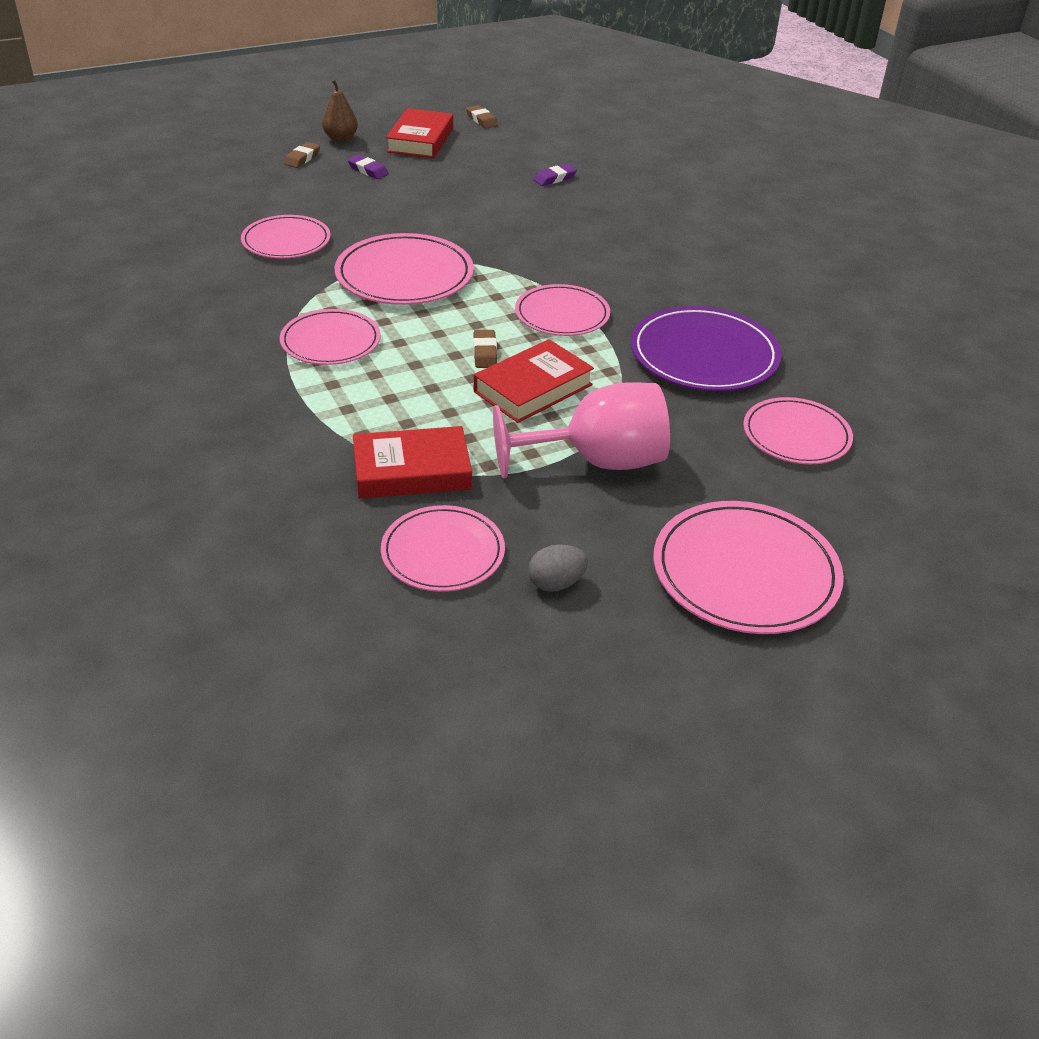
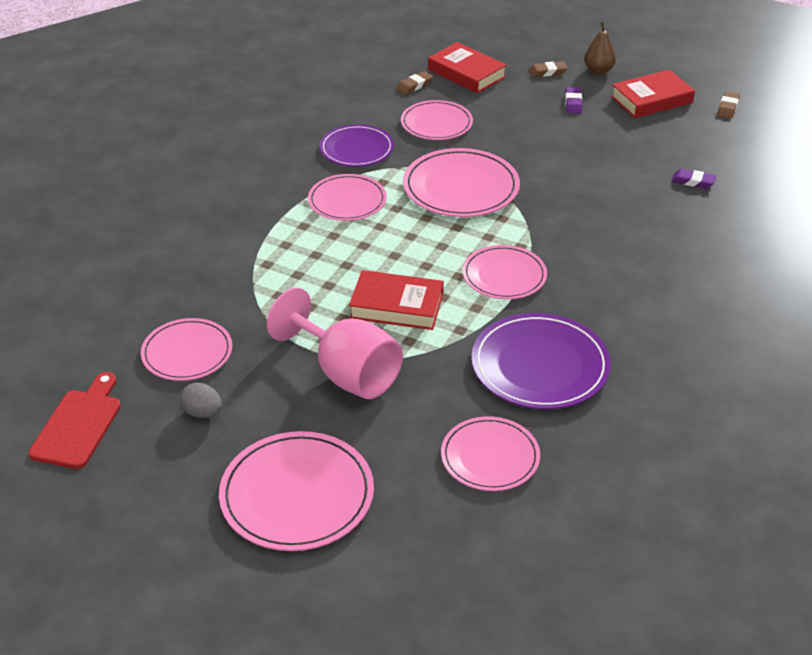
camera: 55 degrees right, 0 degrees up
(254, 298) = (356, 149): none -> purple plate
(412, 471) = (251, 301): red book -> red book (466, 73)
(474, 692) = (79, 425): none -> red cutting board
(485, 353) = (412, 266): brown eraser -> brown eraser (414, 85)

